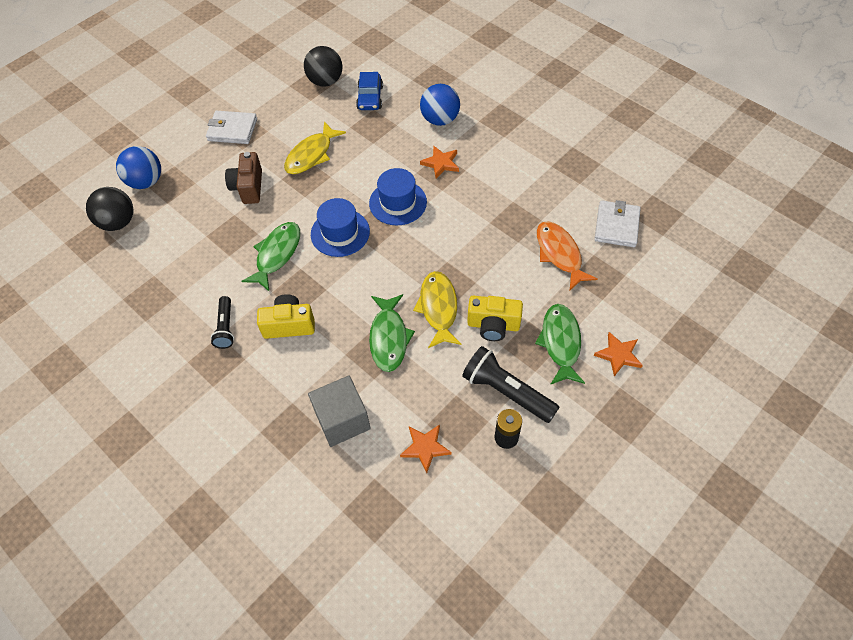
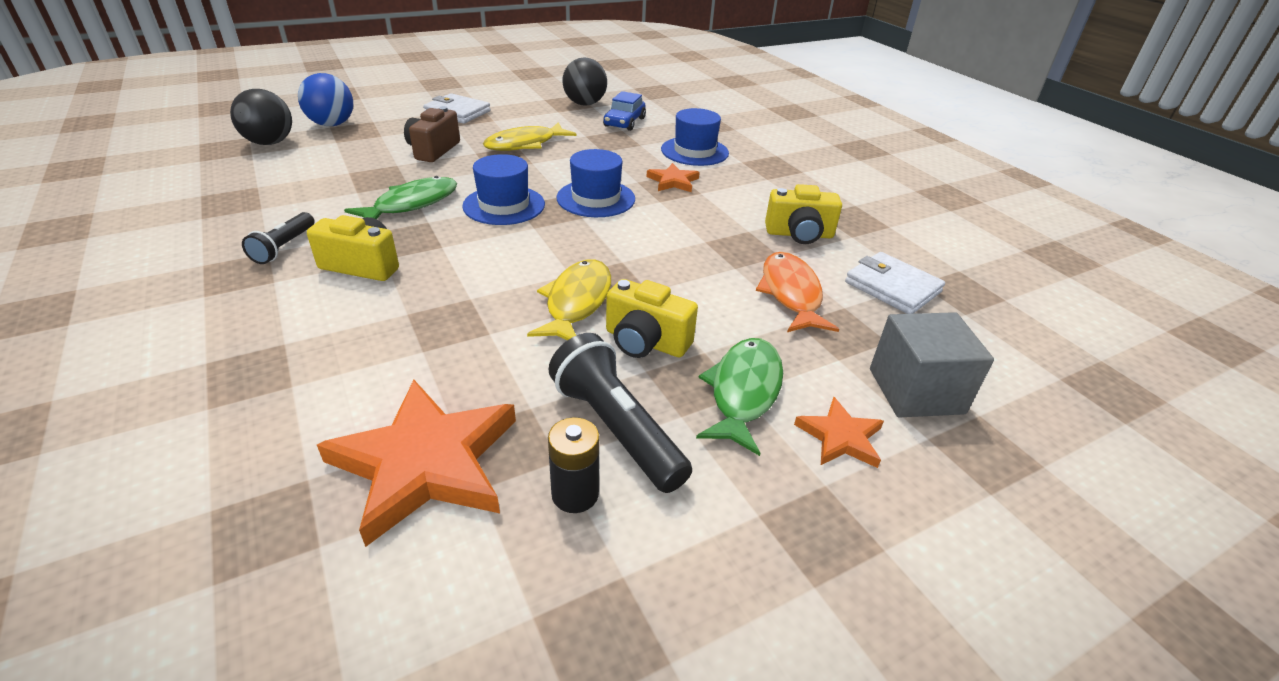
camera: 15 degrees right, 20 degrees down
(342, 420) = (332, 384): grey cube -> grey cube (916, 391)
(389, 338) = (482, 313): green fish -> none
(425, 447) = (426, 463): orange star -> orange star, size x2.00
(440, 119) = (694, 151): blue ball -> blue hat
(546, 193) = (799, 234): none -> yellow camera
(616, 226) = (892, 287): white wallet -> white wallet turned 75 degrees counterclockwise

